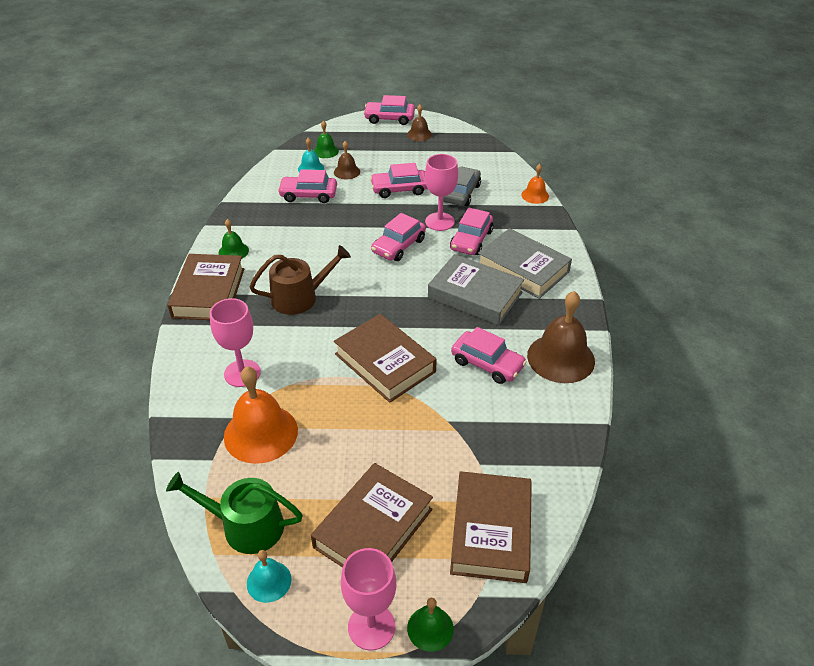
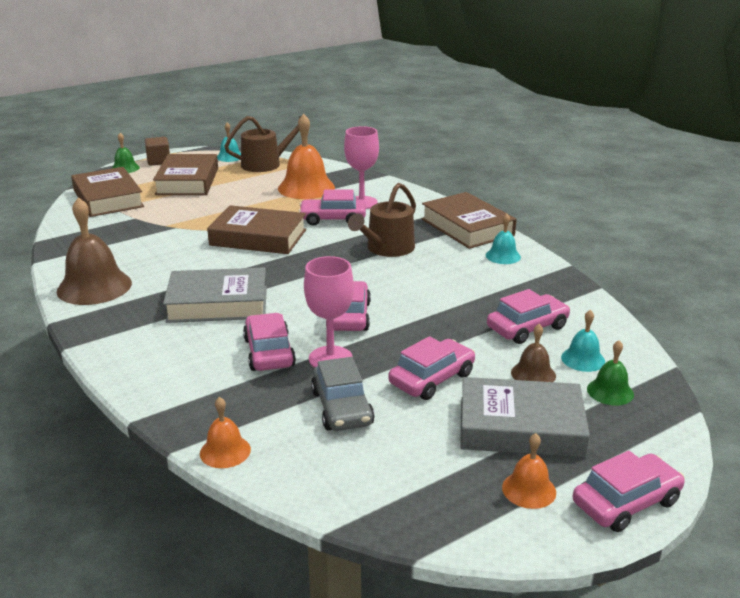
camera: 145 degrees right, 15 degrees down
(233, 251) = (503, 256): green bell -> turquoise bell
(245, 526) = (266, 164): green watering can -> brown watering can
(371, 627) = (159, 161): pink goblet -> brown cube
(419, 134) = (529, 489): brown bell -> orange bell
(487, 364) = (166, 263): pink car -> pink car (333, 219)
(523, 269) = (179, 345): grey book -> grey book (520, 426)

